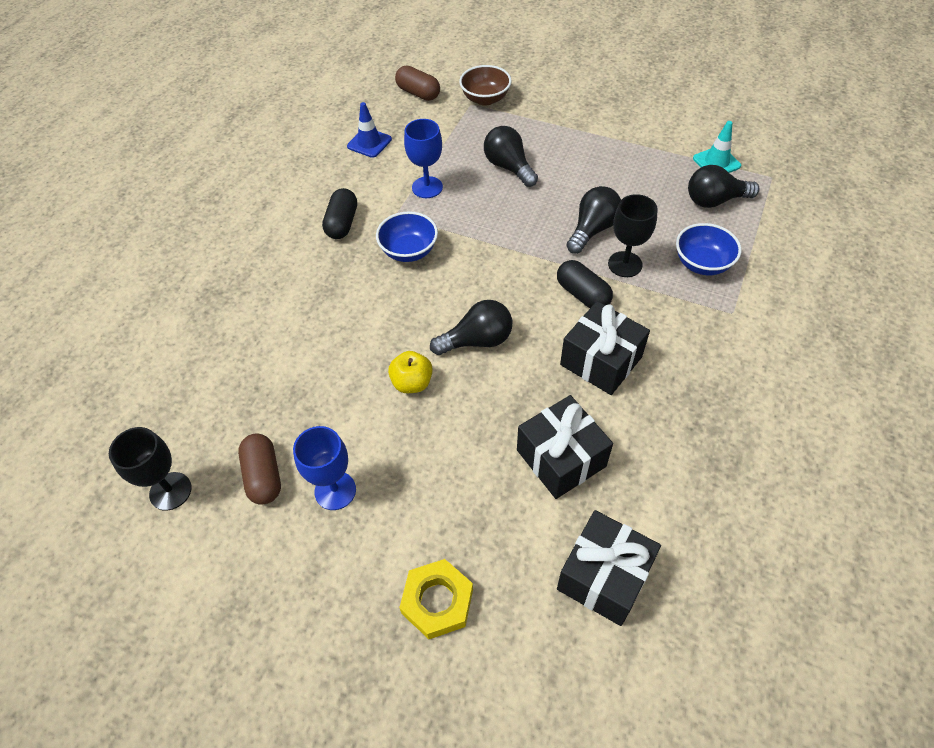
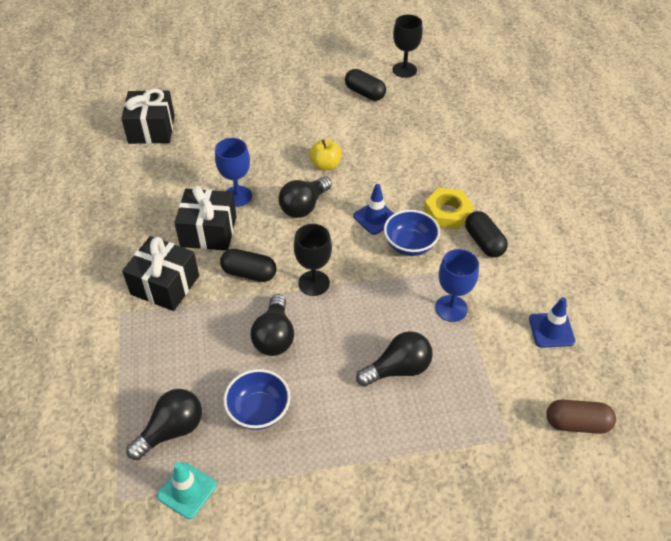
camera: 145 degrees right, 5 degrees down
(264, 476) = (365, 93): brown capsule -> black capsule
(335, 491) = (321, 103): blue goblet -> blue goblet (237, 196)
(415, 292) = (375, 218): none -> blue traffic cone
(437, 601) = (232, 89): yellow nut -> yellow nut (447, 212)
(485, 99) = (499, 455): brown bowl -> none
(509, 167) = (398, 369): black light bulb -> black light bulb turned 45 degrees counterclockwise
(561, 458) = (204, 167): black gift -> black gift (165, 285)
(625, 264) = (228, 315): black goblet -> black goblet (314, 283)
(702, 264) = (160, 348): blue bowl -> blue bowl (259, 411)

